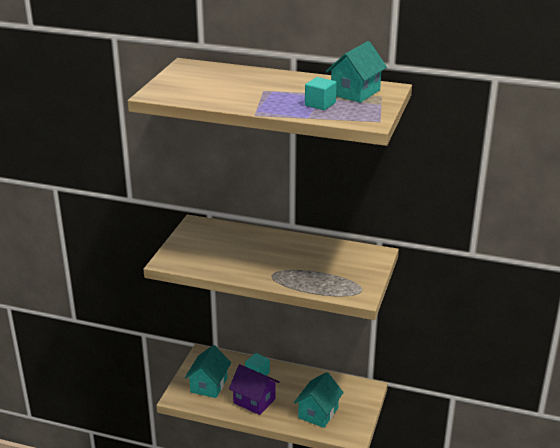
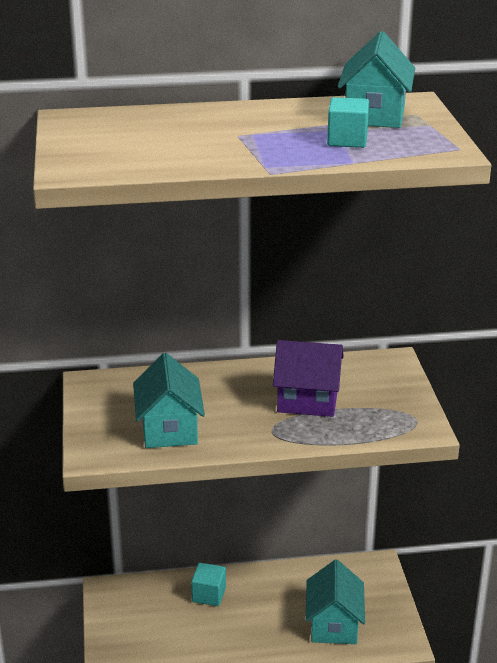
camera: 25 degrees left, 0 degrees up
(209, 385) = (148, 636): turquoise house -> turquoise house (169, 429)
(254, 401) = (232, 637): purple house -> purple house (307, 400)

